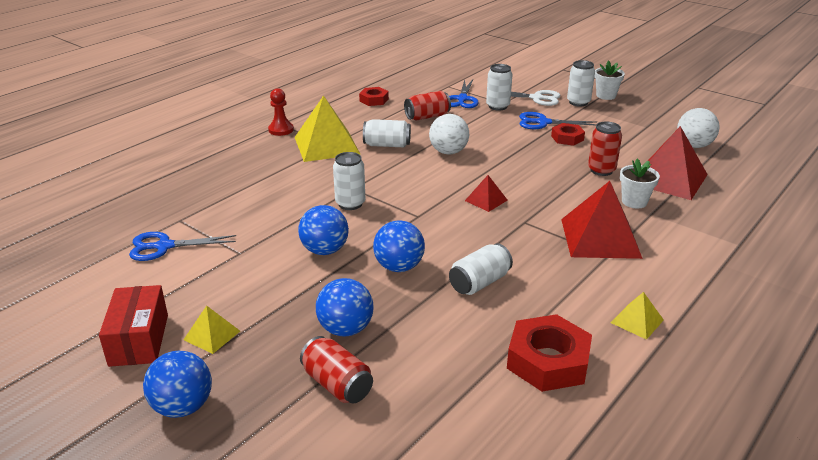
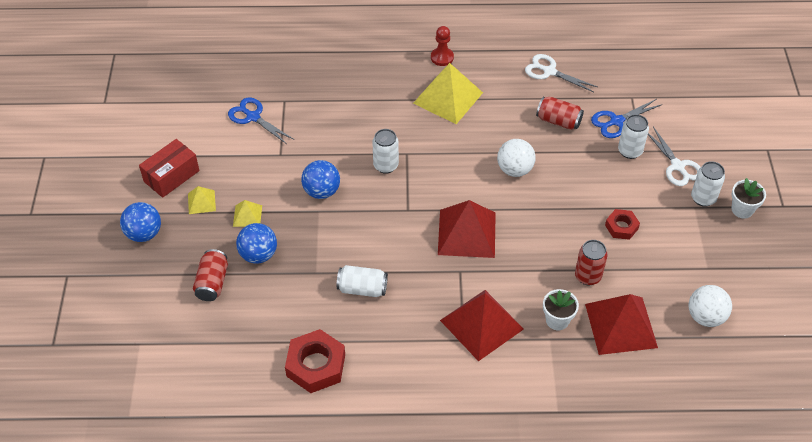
camera: 50 degrees right, 20 degrees up
(374, 100) = (549, 71): red nut -> white scissors
(387, 145) = (486, 129): white can -> none
(399, 267) = (340, 238): blue ball -> none
(486, 200) = (466, 233): red pyramid -> red pyramid, size x2.06
(543, 122) = (633, 196): blue scissors -> none
(637, 321) = (397, 391): yellow pyramid -> yellow pyramid (247, 215)

